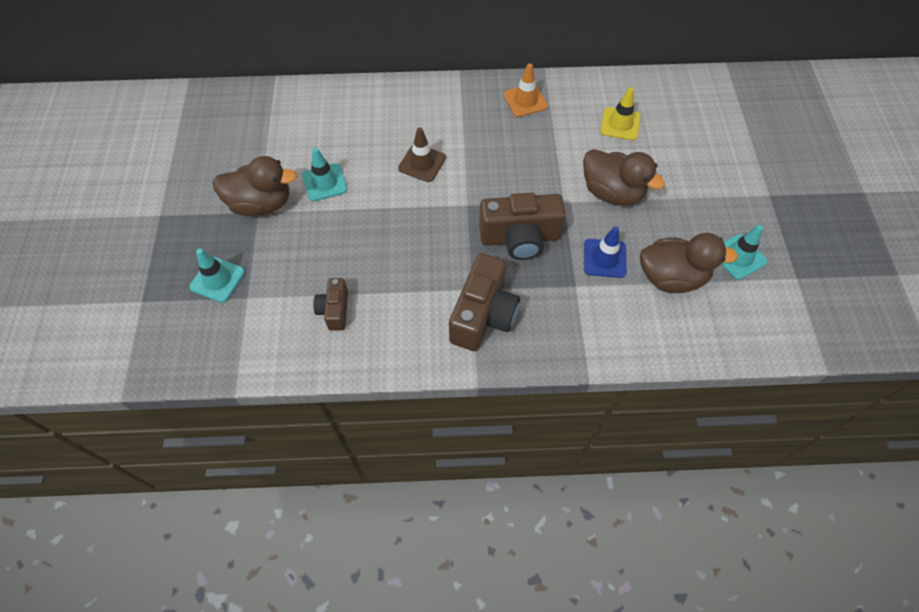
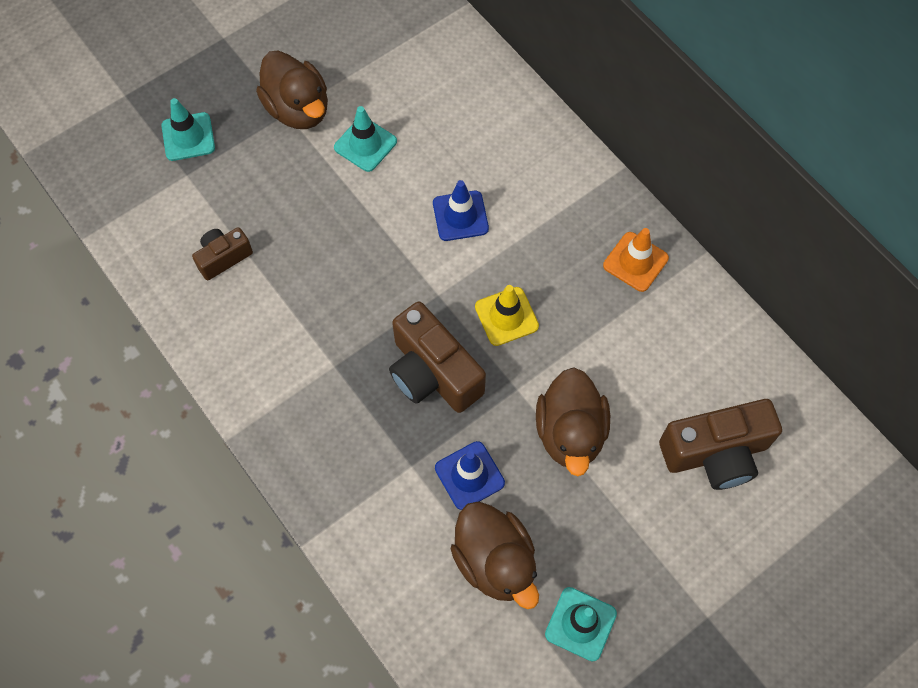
camera: 55 degrees right, 5 degrees up
(422, 163) = (460, 216): brown traffic cone -> blue traffic cone
(483, 315) = (310, 396): brown camera -> brown camera (715, 453)
(620, 124) = (684, 384): yellow traffic cone -> yellow traffic cone (506, 316)

